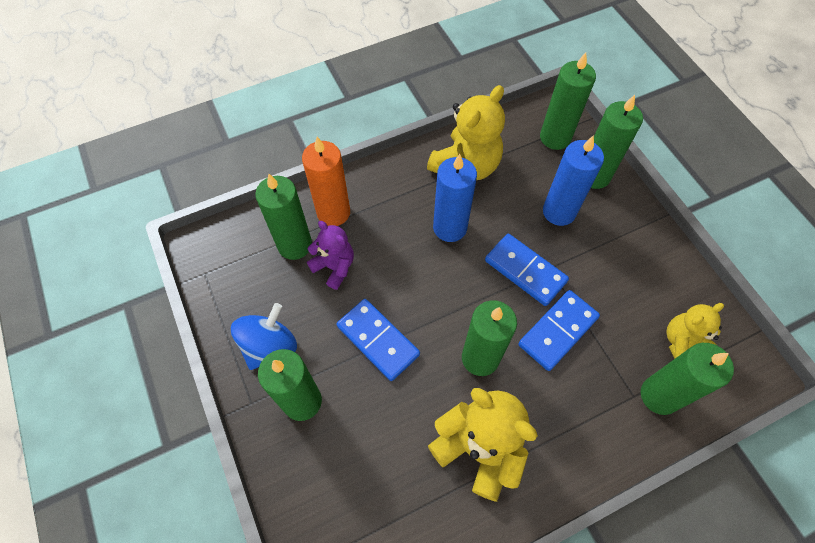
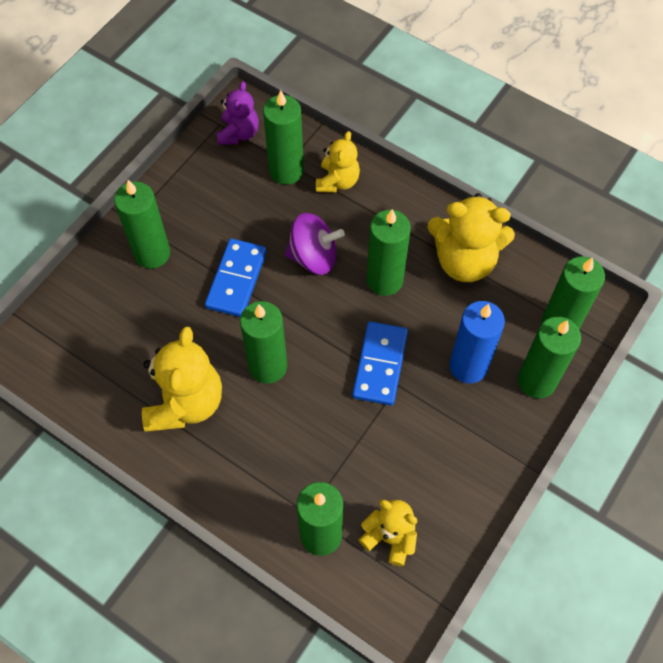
camera: 60 degrees right, 0 degrees up
(270, 346) = (184, 205): blue spinning top -> none
(333, 212) = (337, 181): orange candle -> yellow teddy bear
(334, 267) = (284, 211): purple teddy bear -> purple teddy bear (239, 133)
(395, 267) = (314, 257): none -> purple spinning top
(450, 228) = (384, 280): blue candle -> green candle
(557, 331) = (334, 419): blue domino -> none

